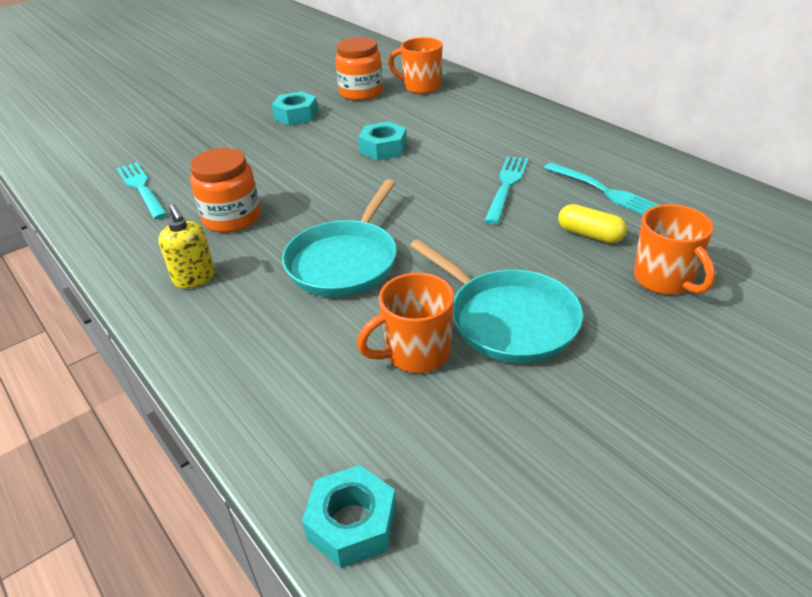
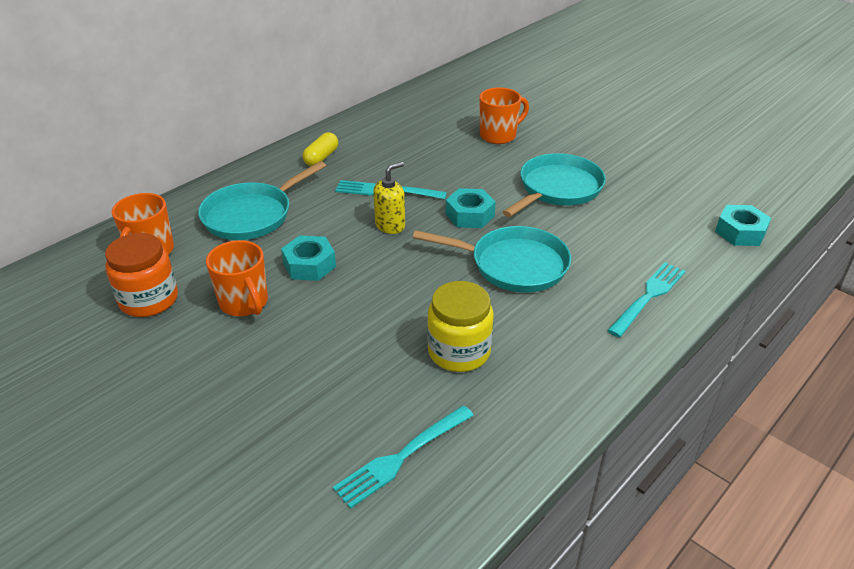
camera: 100 degrees left, 0 degrees up
(194, 278) = (563, 352): yellow soap dispenser -> yellow soap dispenser (390, 225)
(232, 218) = (459, 351): orange jar -> yellow jar
(296, 115) = (206, 349): turquoise nut -> turquoise nut (470, 215)
(416, 353) = (605, 222): orange mug -> orange mug (244, 303)
(468, 120) = (251, 215): none -> turquoise pan
(590, 235) = (453, 157): yellow capsule -> yellow capsule (321, 157)
(605, 191) = (392, 149): turquoise fork -> turquoise fork (648, 297)

